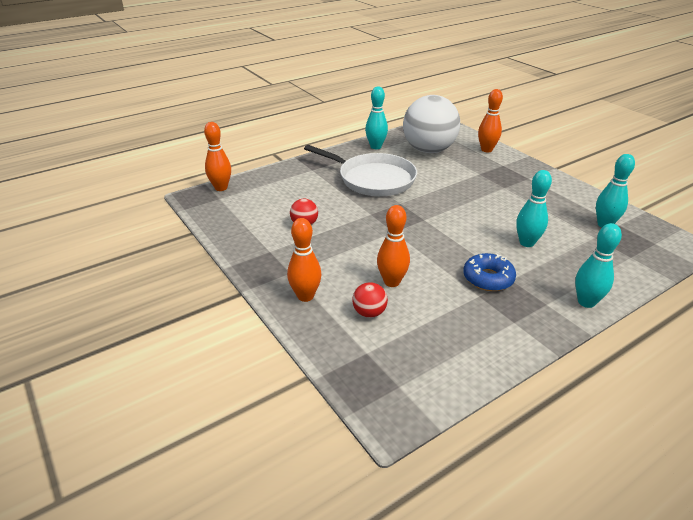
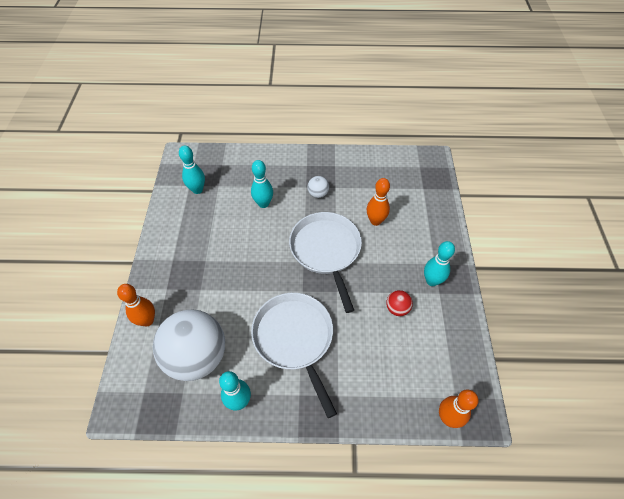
camera: 145 degrees left, 20 degrees up
(305, 296) = (435, 238): orange bowling pin -> none
(369, 313) = (405, 208): red ball -> none
(414, 235) = (326, 250): none -> white pan
(488, 278) = (318, 194): blue donut -> white ball
(586, 302) = (286, 156): turquoise bowling pin -> turquoise bowling pin (432, 281)

